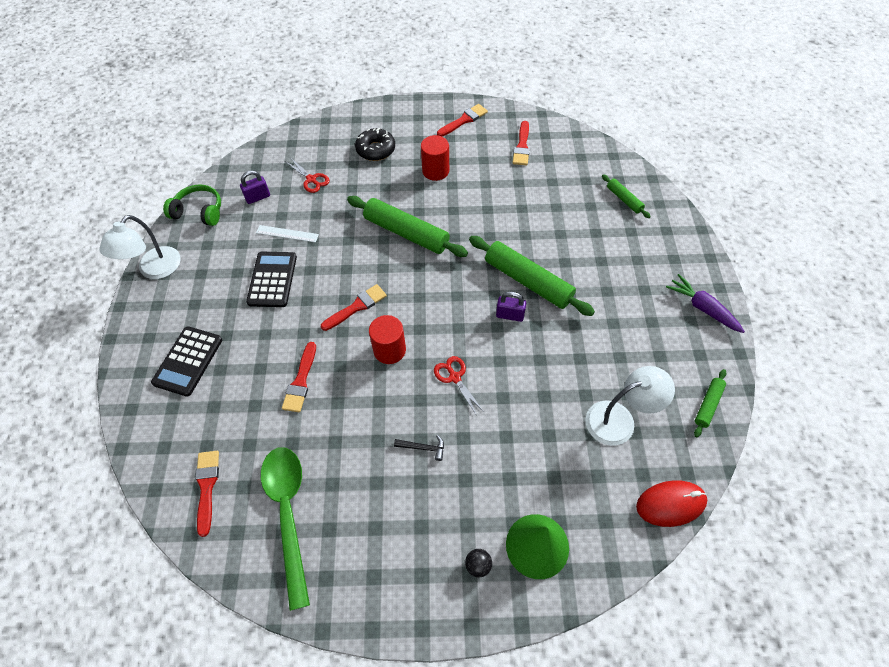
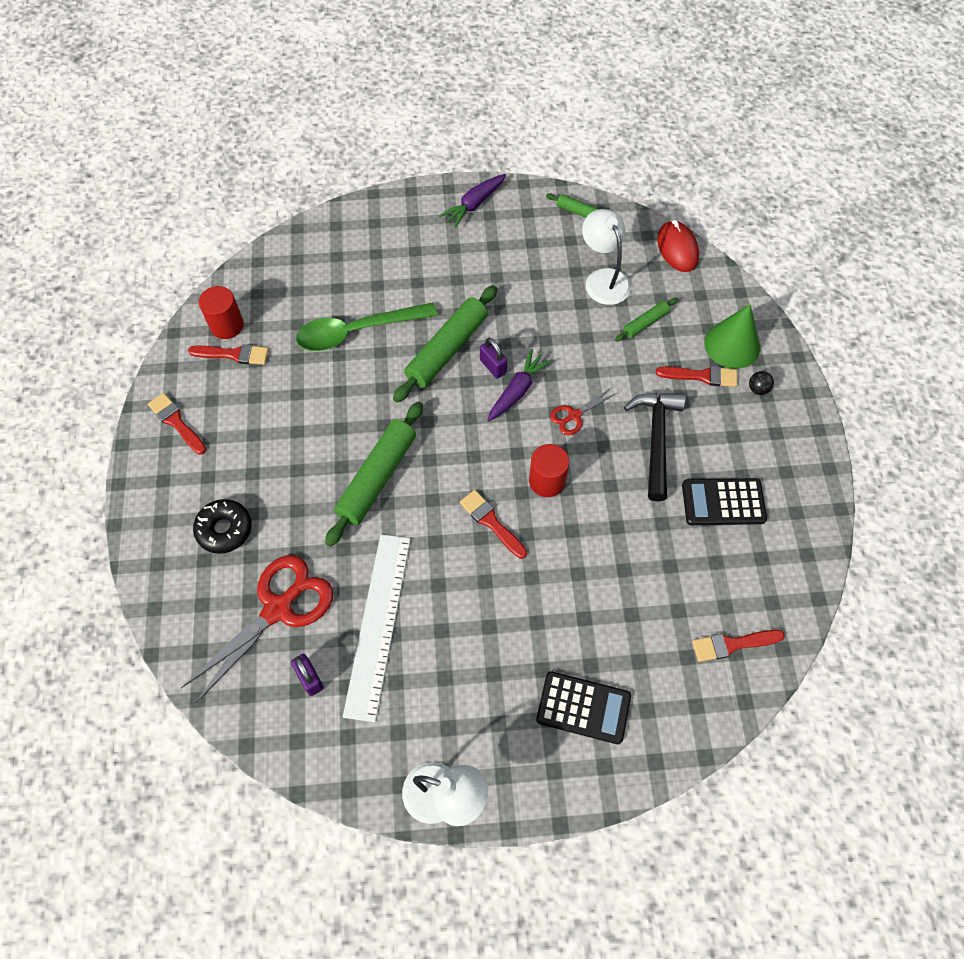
camera: 95 degrees left, 5 degrees up
(199, 211) = (335, 760): green headphones -> none
(272, 279) = (455, 629): black calculator -> black calculator (723, 502)
(287, 233) = (378, 624): white ruler -> white ruler, size x2.23
(288, 513) = (744, 556): green spoon -> green spoon (357, 331)
(300, 381) = (596, 569): red brush -> red brush (701, 376)
(311, 179) = (278, 609): red scissors -> red scissors, size x2.08
(423, 448) = (656, 440): black hammer -> black hammer, size x2.32
(435, 171) = (271, 451): red cylinder -> red cylinder (227, 325)
(483, 333) = (517, 390): none -> purple carrot
(510, 315) = (493, 366): purple padlock -> purple padlock turned 45 degrees counterclockwise
(624, 199) = (328, 256): green rolling pin -> green rolling pin (645, 323)

